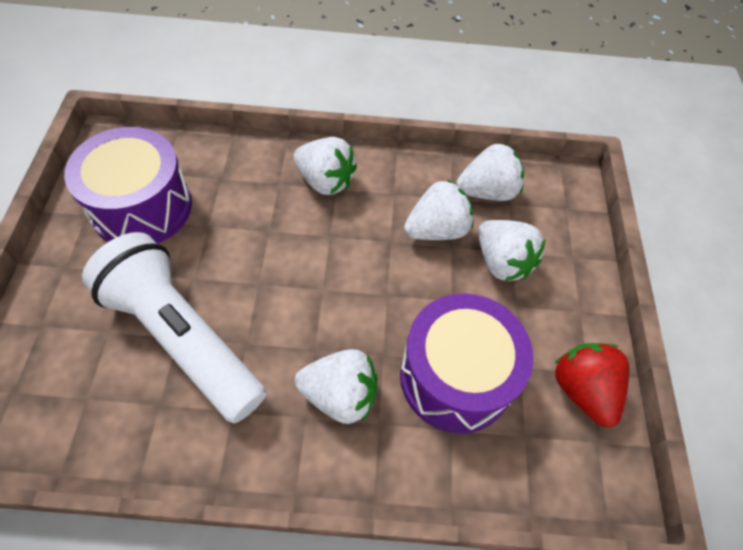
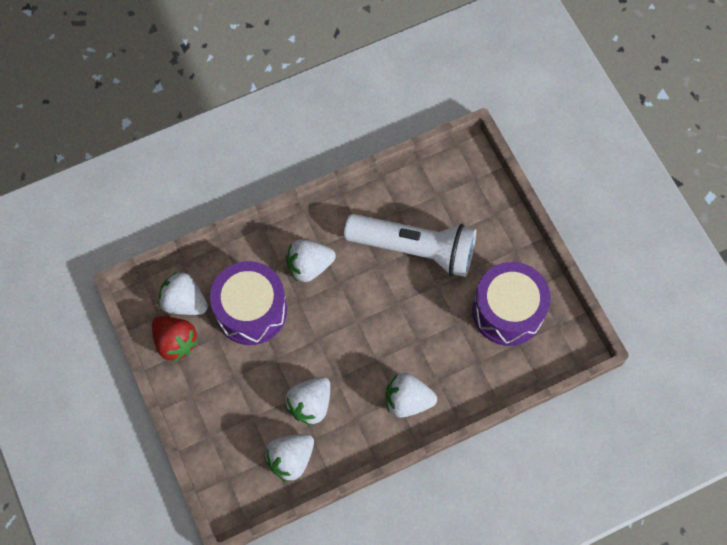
camera: 155 degrees right, 10 degrees up
(502, 262) = (256, 403): white strawberry -> white strawberry (184, 302)

